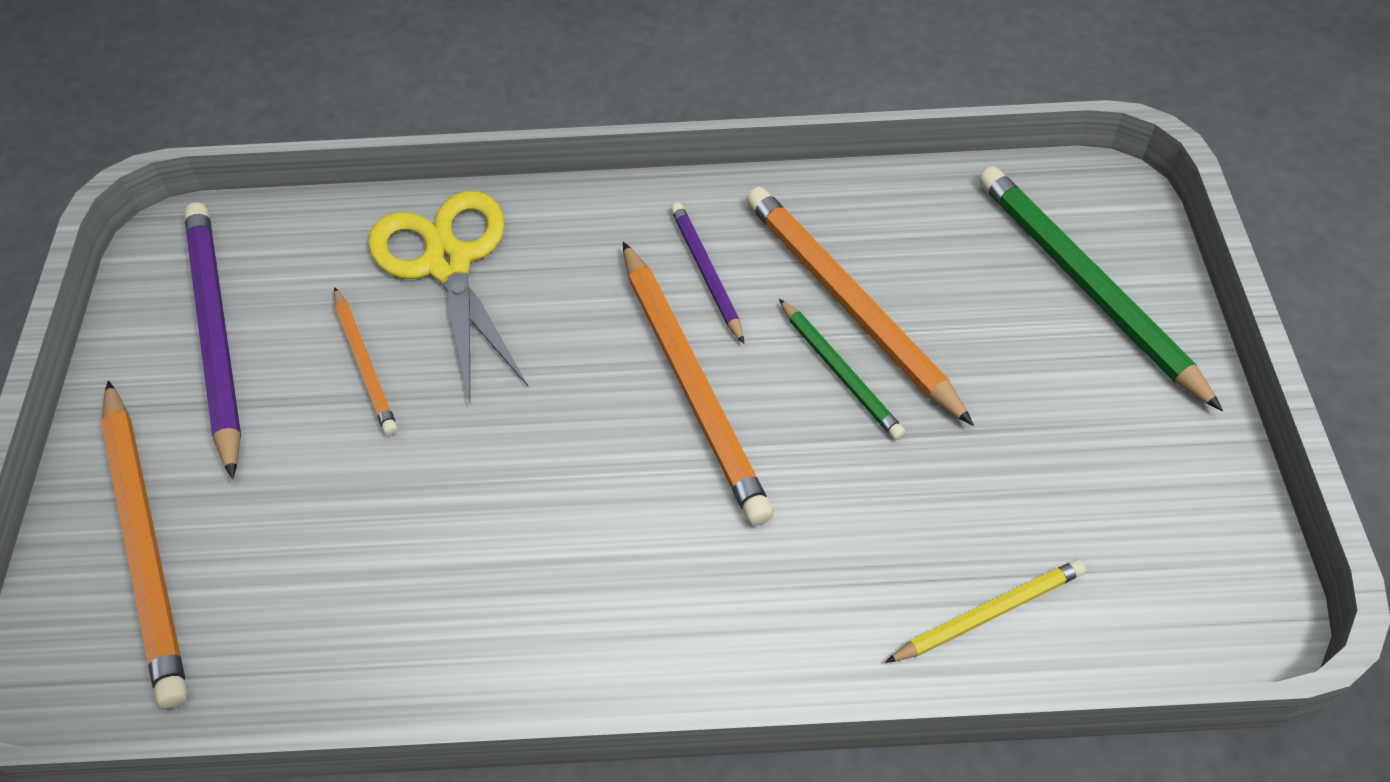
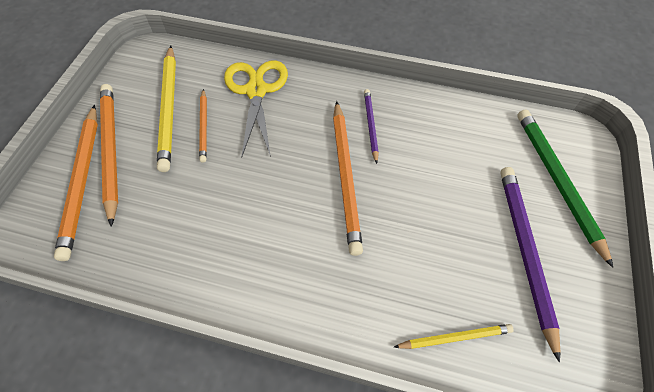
camera: 15 degrees right, 5 degrees up
(216, 335) = (147, 97): purple pencil -> purple pencil (525, 252)
(274, 346) = (169, 108): none -> yellow pencil
(839, 372) = (418, 190): green pencil -> none
(849, 304) = (434, 158): orange pencil -> orange pencil (111, 150)

